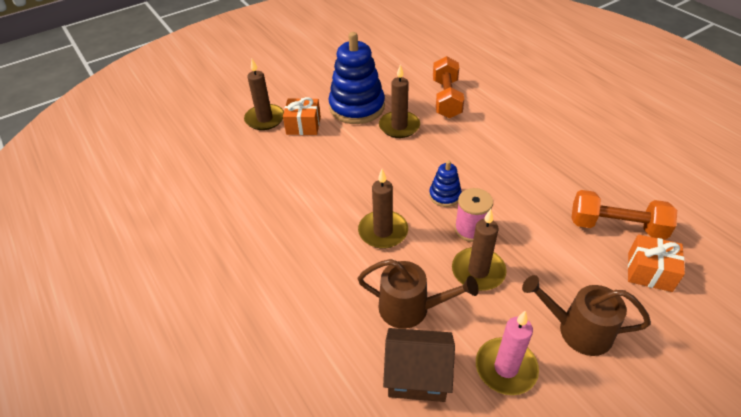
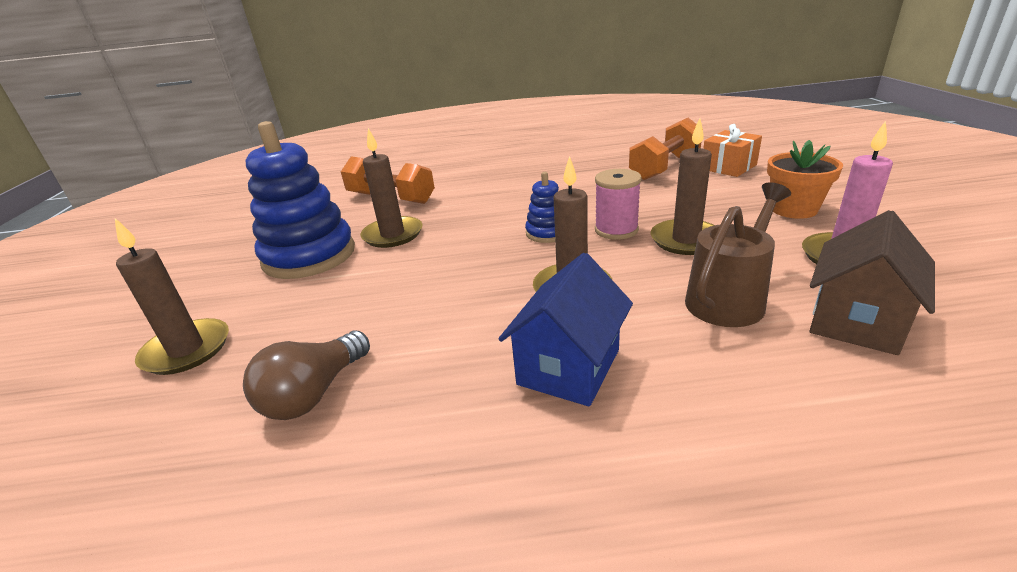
camera: 60 degrees left, 15 degrees down
(257, 176) = (314, 394): none -> brown light bulb
(303, 125) = (270, 310): orange gift -> none
(312, 254) = (569, 367): none -> blue house
(578, 330) = (793, 209): brown watering can -> orange flower pot

